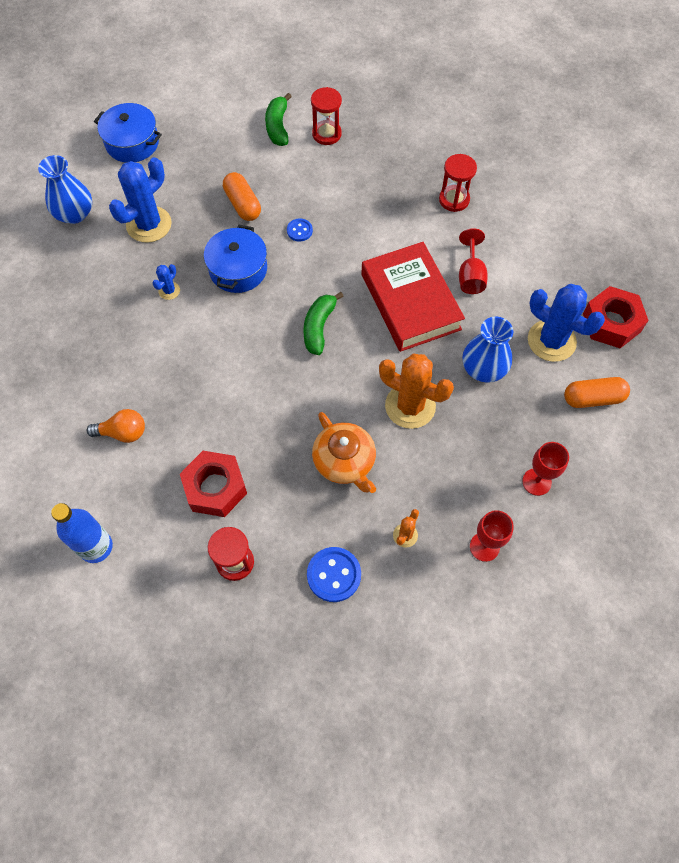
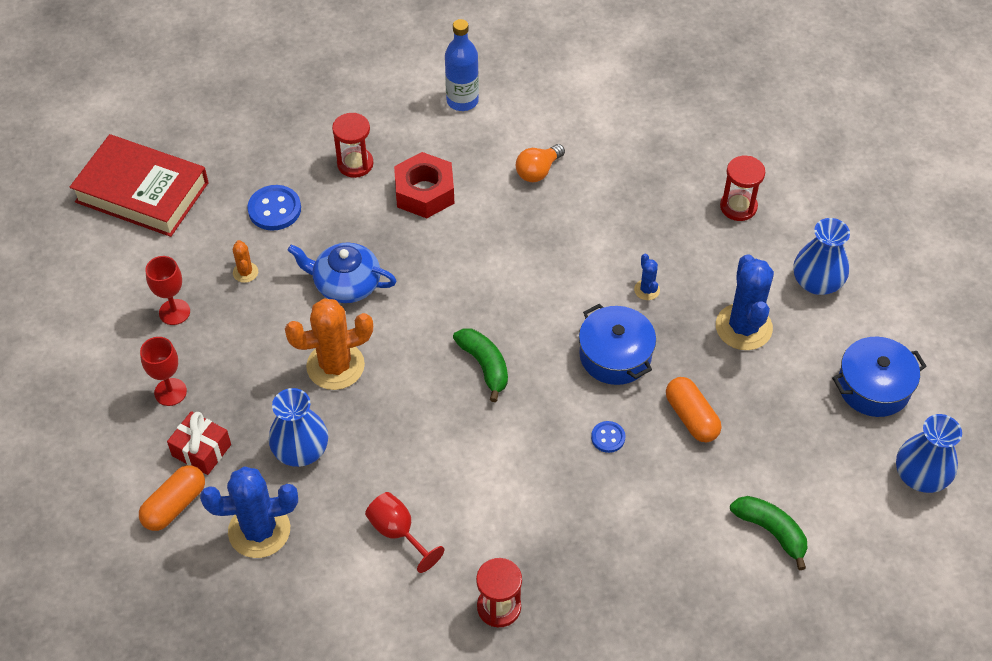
camera: 135 degrees right, 10 degrees down
(174, 92) = (920, 476): none -> blue vase
(242, 204) = (691, 417): orange capsule -> orange capsule turned 45 degrees clockwise
(326, 134) = (713, 568): red hourglass -> red hourglass (738, 207)
(344, 461) = (346, 284): orange teapot -> blue teapot
(410, 301) = (429, 457): red book -> red book (142, 192)
(547, 421) = (201, 450): none -> red gift
(611, 323) = (213, 601): red nut -> none

